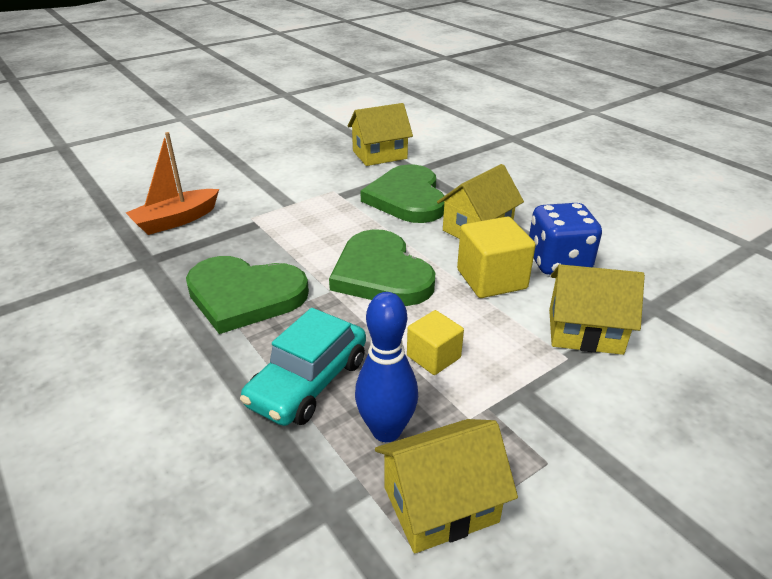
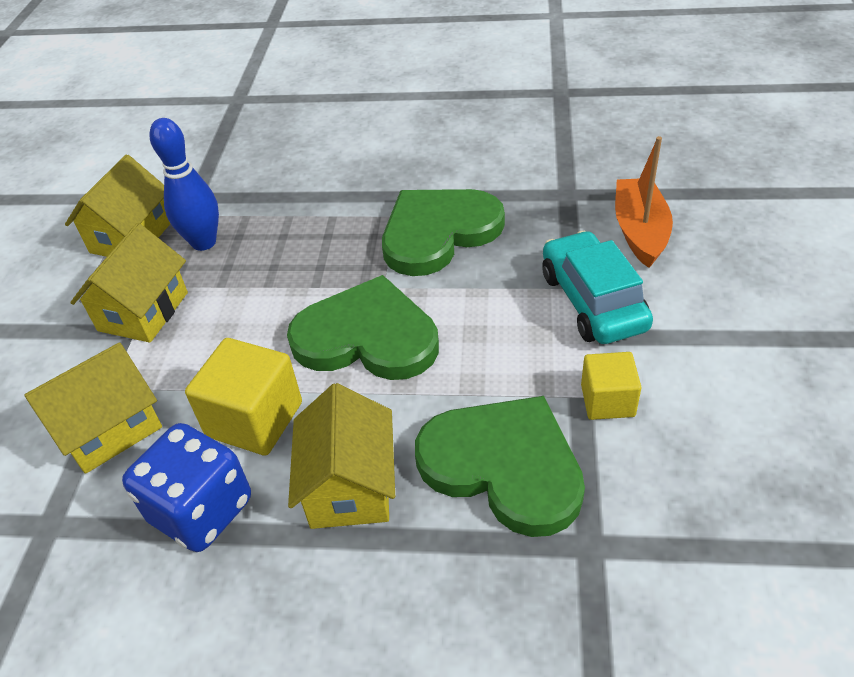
camera: 135 degrees right, 10 degrees up
(308, 382) = (291, 227): turquoise car -> turquoise car (592, 301)
(379, 155) = (695, 532): yellow house -> yellow house (143, 311)
(433, 357) = (225, 304): yellow cube -> yellow cube (607, 400)

